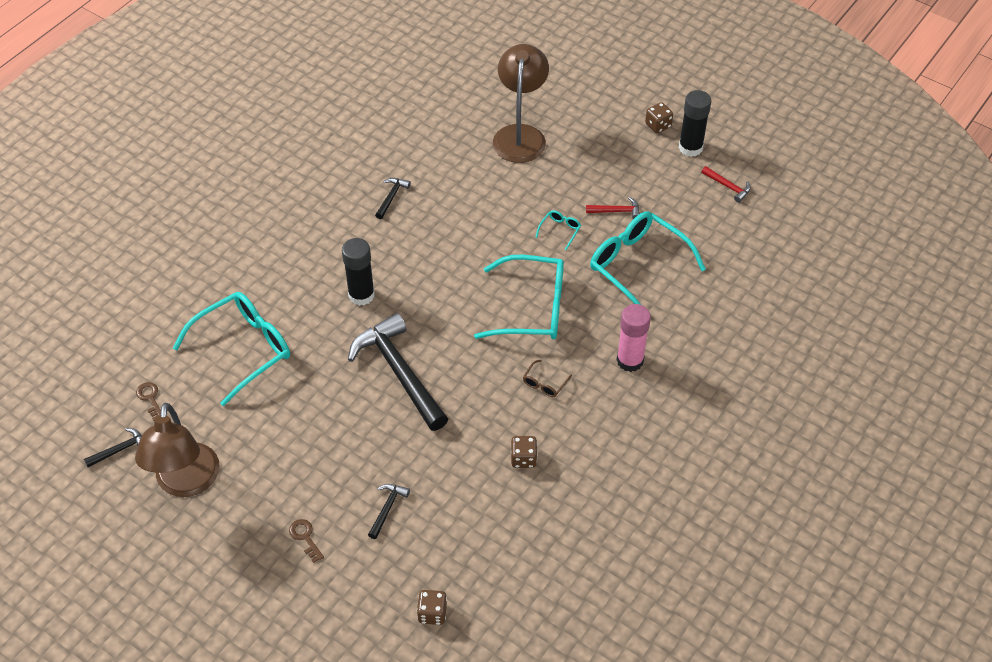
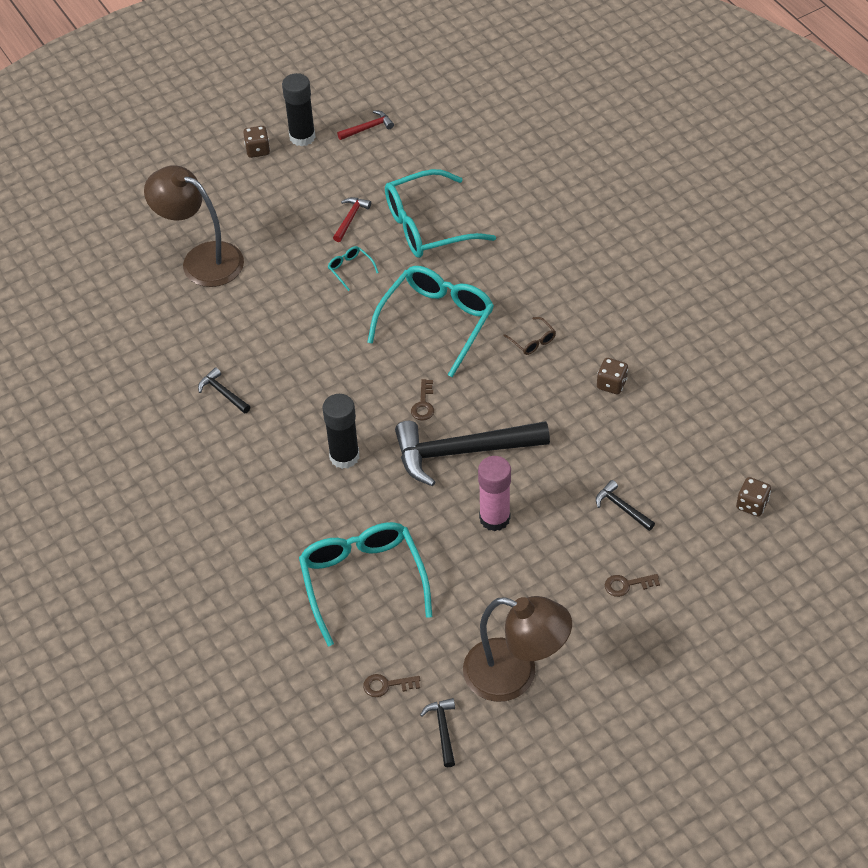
camera: 65 degrees left, 0 degrees up
(438, 329) = (423, 404): none -> brown key
(630, 360) = (537, 269): pink glue stick -> pink glue stick (494, 518)

